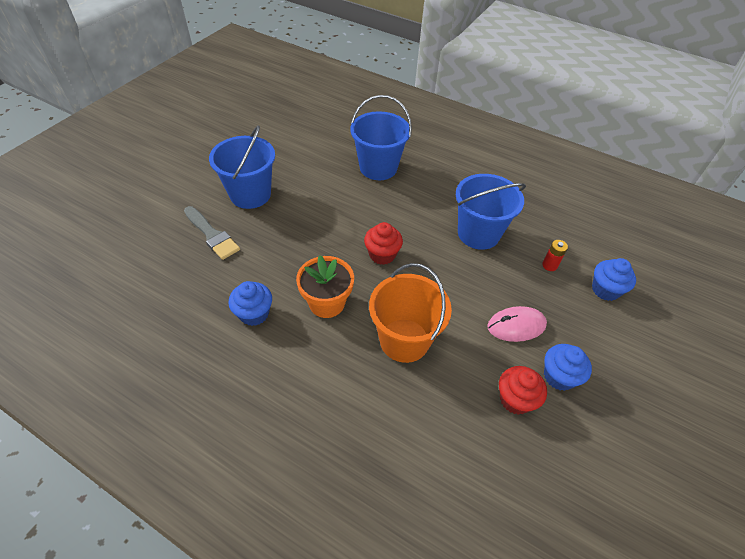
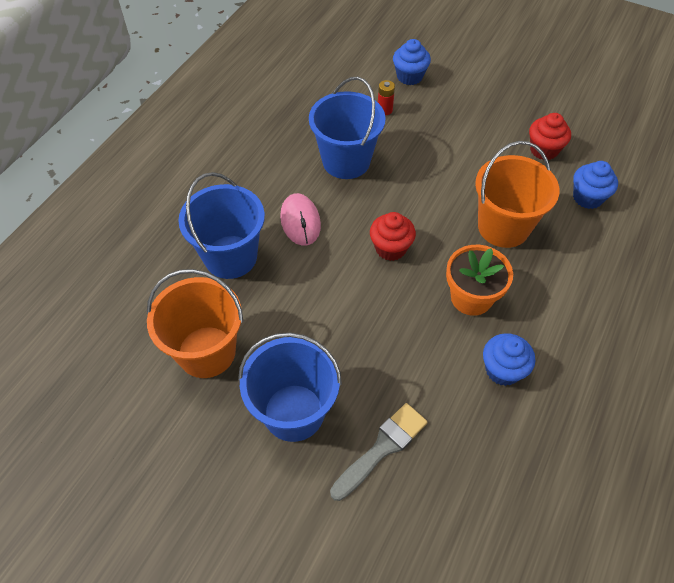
camera: 90 degrees left, 5 degrees up
(303, 157) = (206, 352): none -> orange bucket
(516, 326) = (465, 142): pink mouse -> pink mouse (300, 221)
(559, 376) = (513, 120): blue cupcake -> blue cupcake (587, 197)

